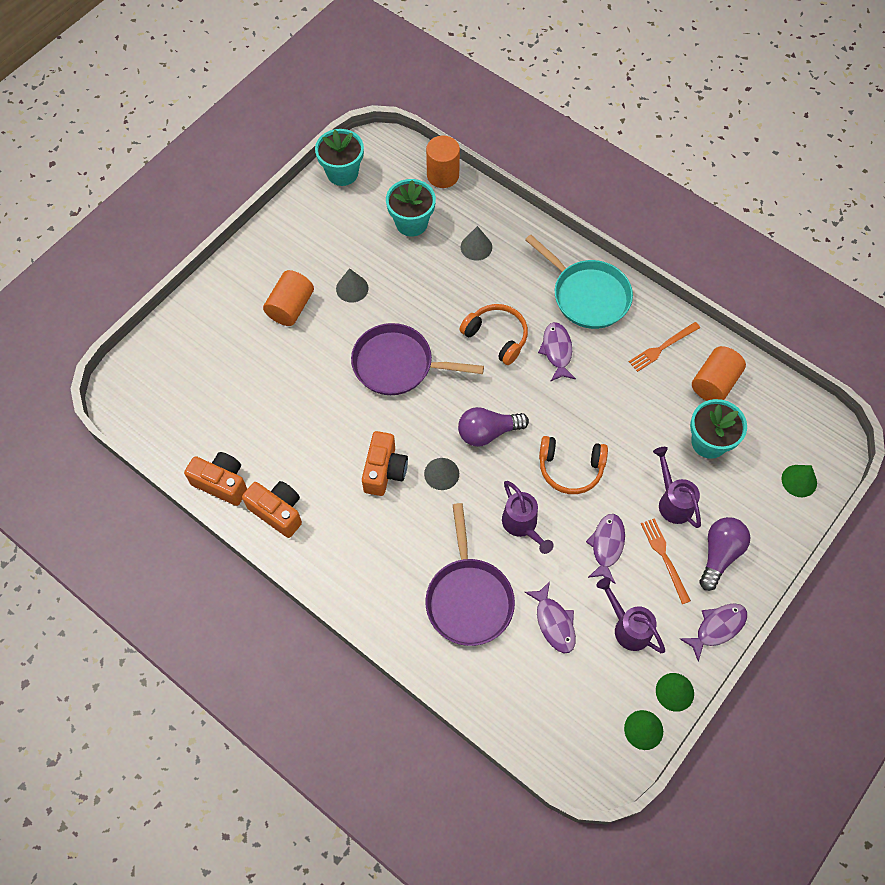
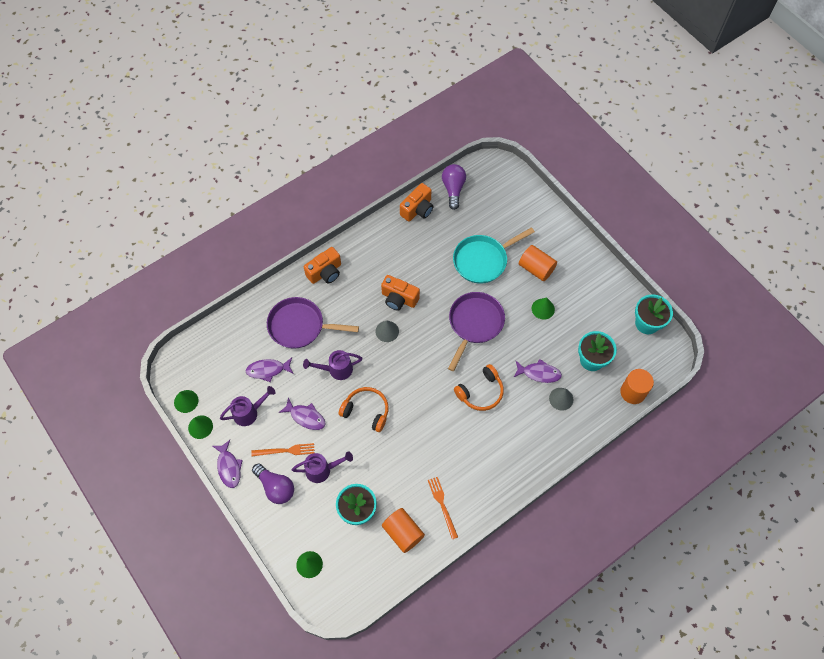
camera: 105 degrees right, 0 degrees up
(278, 512) = (389, 235): orange camera -> orange camera (325, 272)
(352, 288) = (543, 309): grey cone -> green cone
(487, 432) = (408, 366): purple light bulb -> purple light bulb (453, 189)
(557, 351) = (459, 429): purple fish -> purple fish (539, 373)
(570, 468) = (366, 411): orange headphones -> orange headphones turned 90 degrees clockwise
(587, 295) = (500, 465): turquoise pan -> turquoise pan (483, 260)

